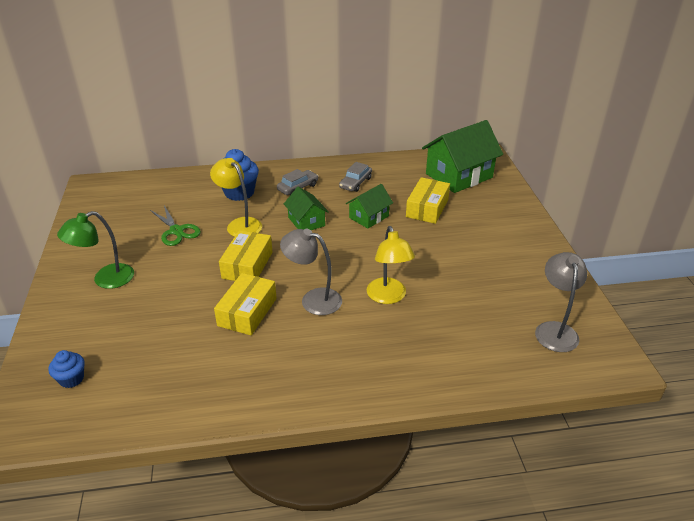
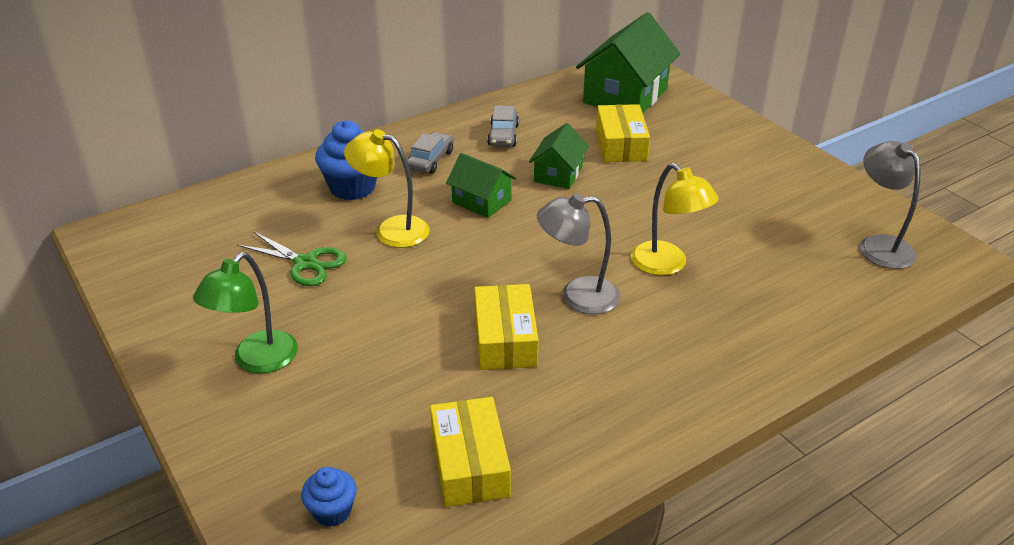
camera: 25 degrees left, 0 degrees up
(247, 265) = (451, 279): yellow box -> yellow box (469, 463)

